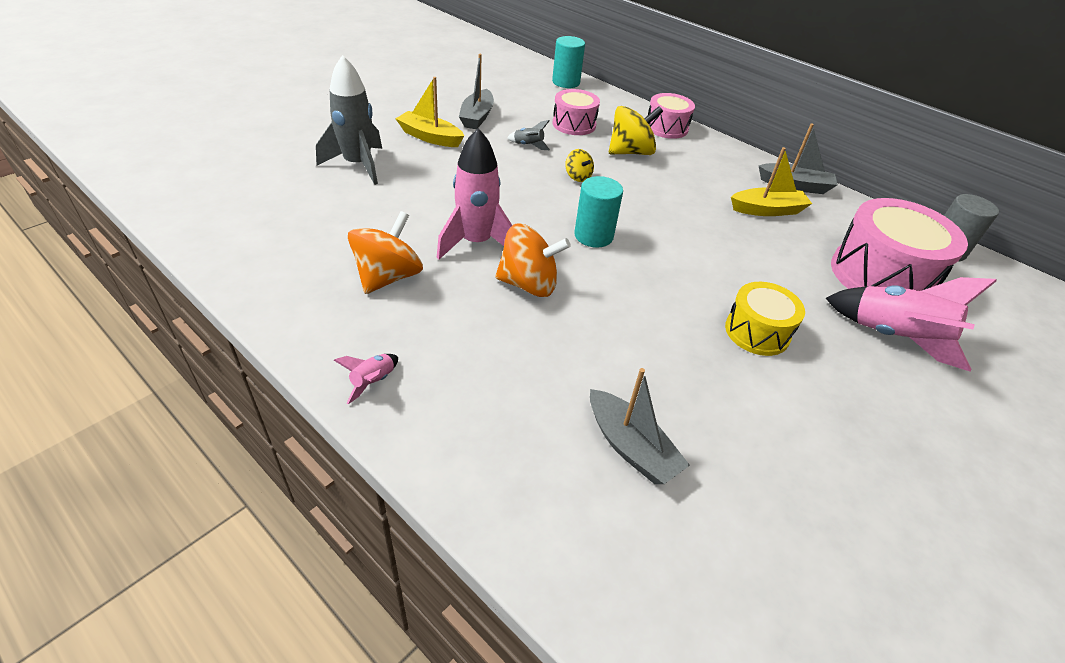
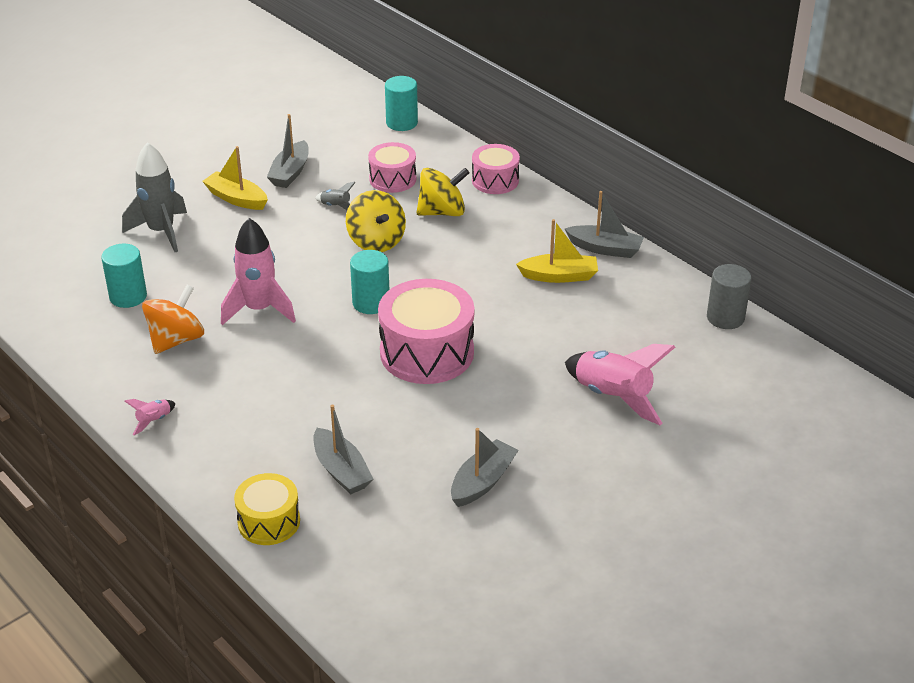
camera: 10 degrees right, 5 degrees down
(327, 229) = (128, 296): none -> turquoise cylinder
(529, 284) = (297, 347): orange spinning top -> none
(578, 177) = (376, 241): yellow spinning top -> yellow spinning top, size x1.91
(757, 332) = (487, 390): yellow drum -> yellow drum (269, 522)
(811, 456) = (482, 482): none -> grey boat
(881, 276) = (638, 342): pink drum -> pink drum (427, 352)

